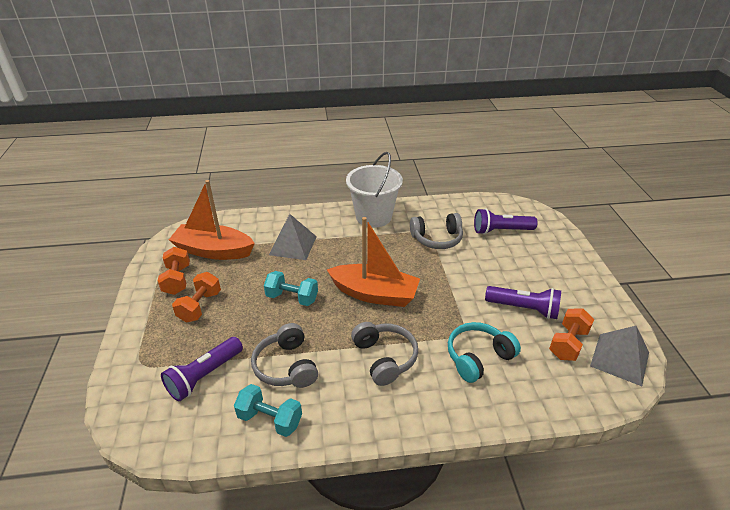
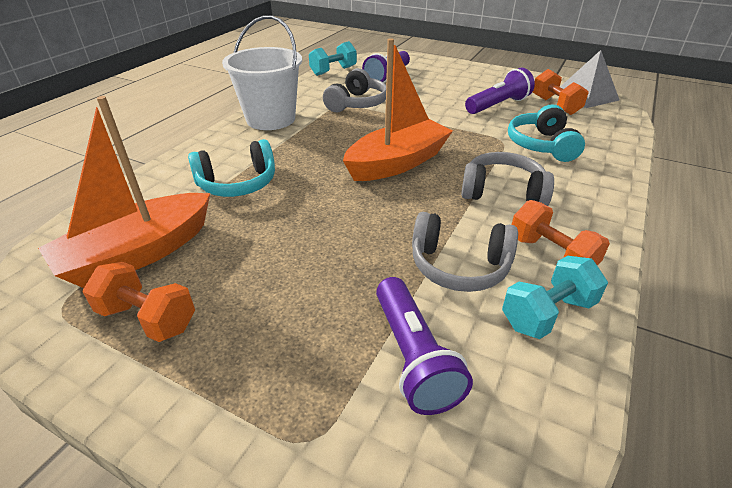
camera: 55 degrees left, 0 degrees up
(200, 306) = (249, 311): orange dumbbell -> orange dumbbell (550, 255)
(292, 298) = (337, 218): turquoise dumbbell -> turquoise dumbbell (333, 71)
(293, 245) = (237, 183): grey pyramid -> turquoise headphones

